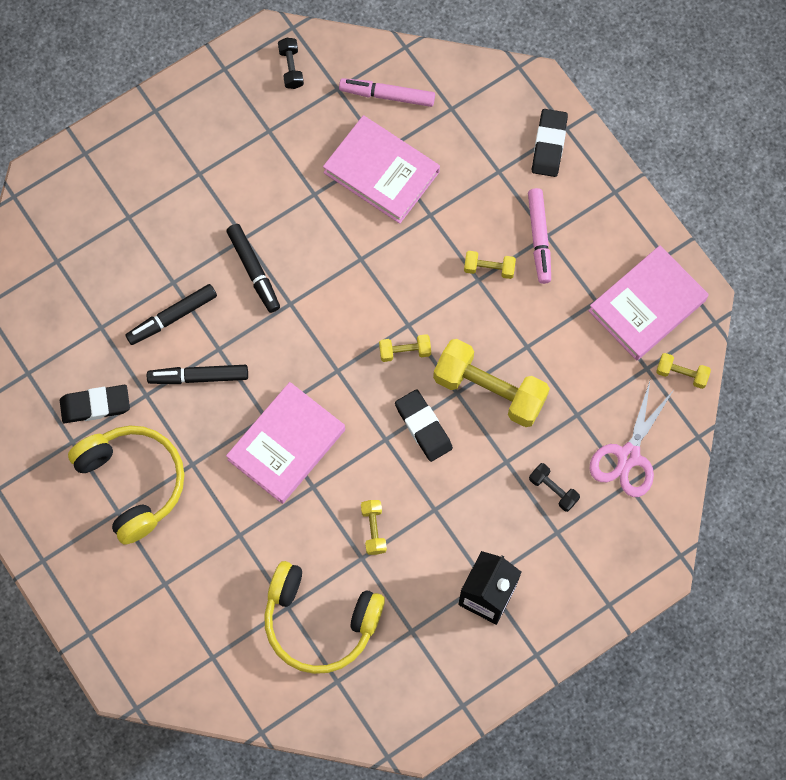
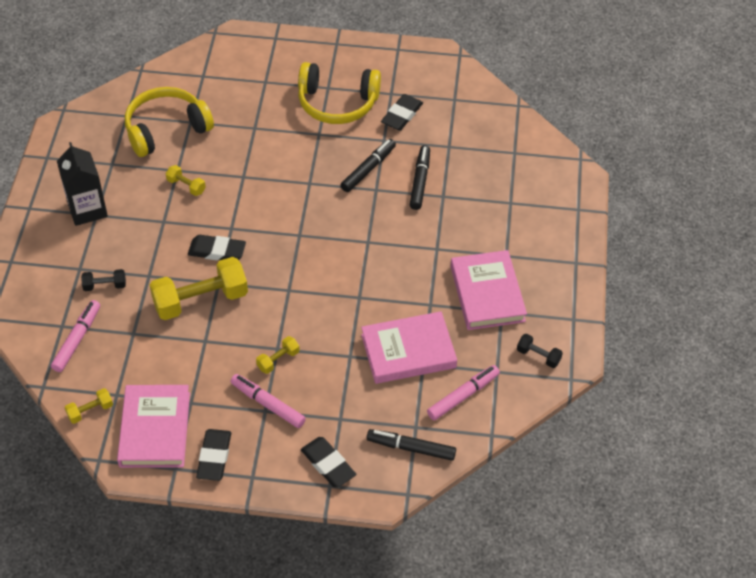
camera: 130 degrees right, 20 degrees down
(254, 270) = (409, 238): black marker -> black marker (411, 448)
(286, 444) = (281, 181): pink book -> pink book (487, 293)
(405, 351) = (273, 276): yellow dumbbell -> none
(626, 236) = (214, 457): none -> black eraser
(628, 456) = (77, 339): pink scissors -> pink marker

